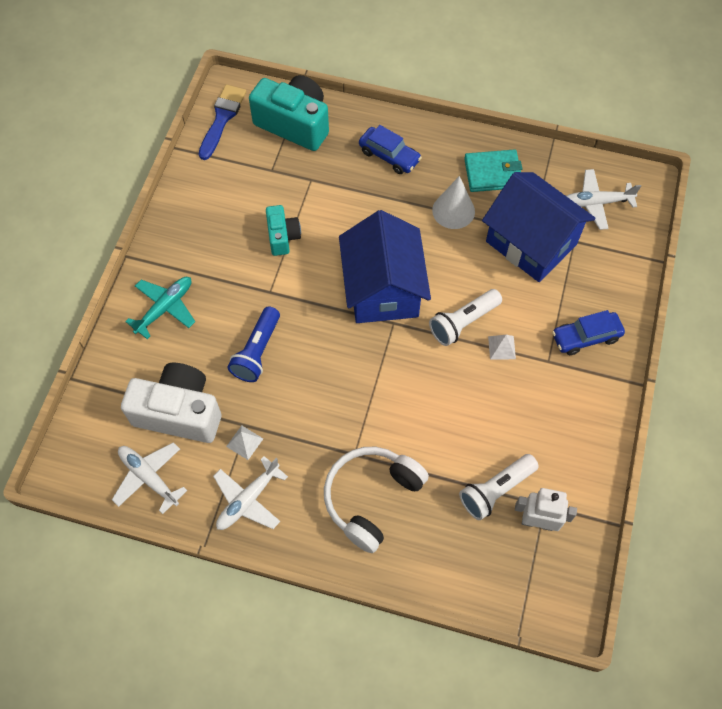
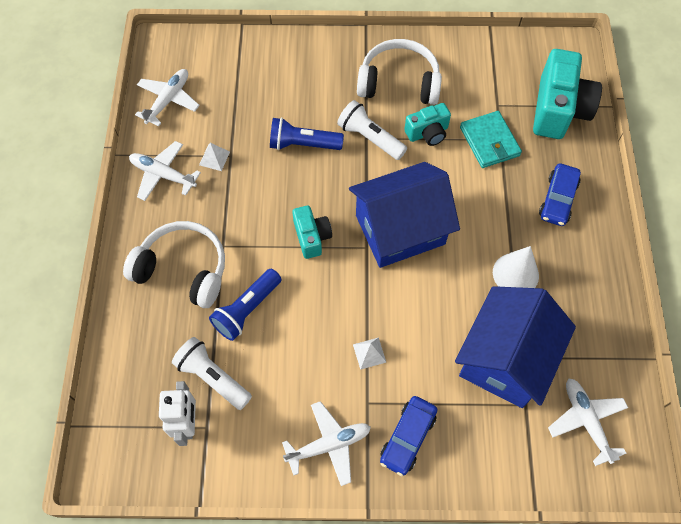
camera: 75 degrees right, 0 degrees up
(165, 308) = (325, 66): turquoise plane -> none
(179, 412) = (230, 104): white camera -> none
(213, 245) = (399, 82): none -> white headphones
(222, 119) = (537, 51): blue brush -> none
(368, 368) = (312, 237): none -> turquoise camera
(432, 445) = (247, 310): none -> blue flashlight
(463, 322) = (386, 310): white flashlight -> white flashlight (370, 138)
(493, 173) = (579, 303): turquoise wallet -> turquoise wallet (489, 141)
(580, 401) = (329, 445): none -> white plane
(586, 337) = (407, 437): blue car -> blue car turned 120 degrees counterclockwise

